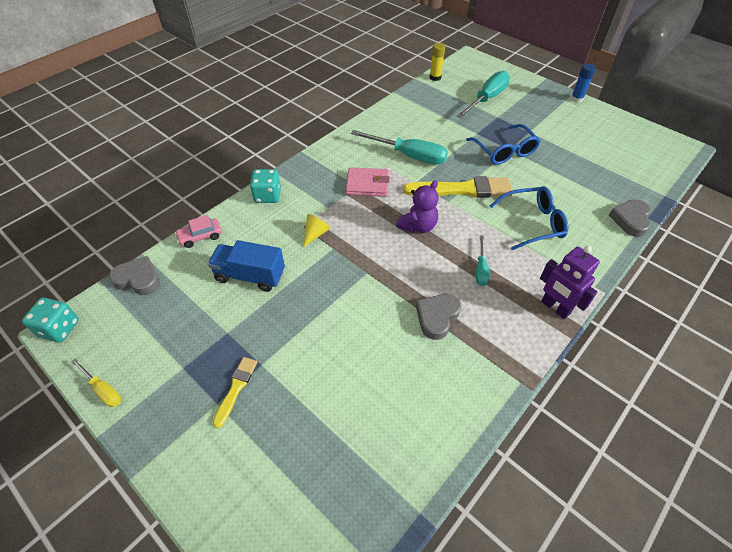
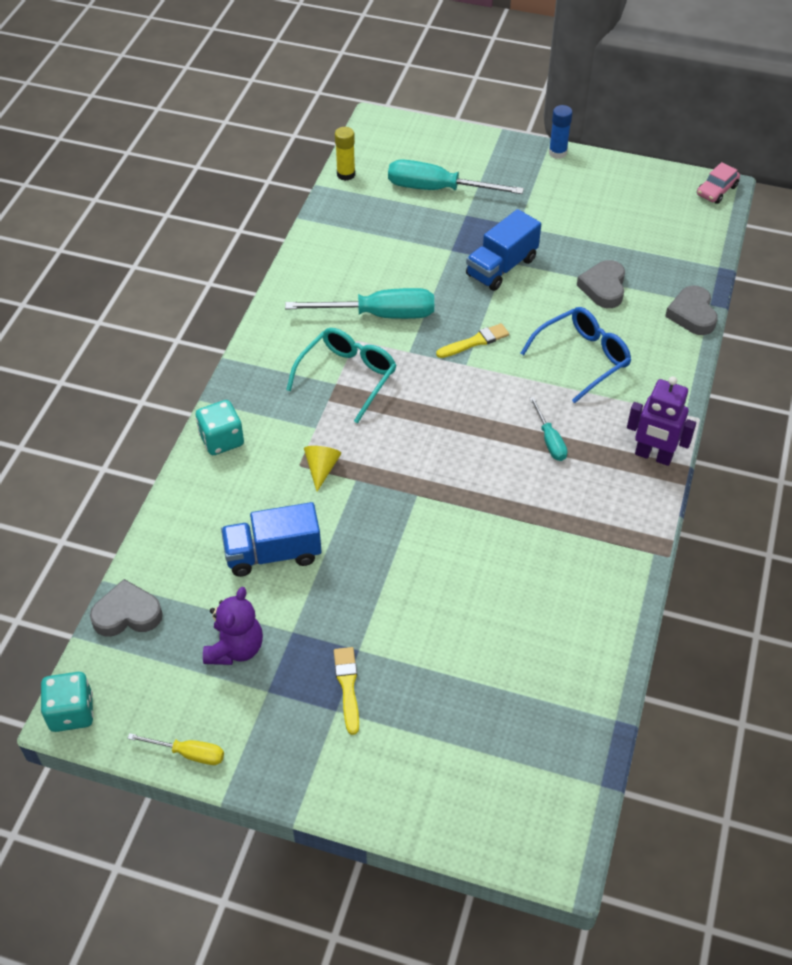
camera: 25 degrees left, 0 degrees up
(200, 237) = (169, 529): pink car -> pink car (716, 191)
(367, 184) = (347, 376): pink wallet -> turquoise glasses
(418, 226) = (446, 412): purple teddy bear -> purple teddy bear (235, 648)
(437, 317) = (529, 517): grey heart -> grey heart (603, 287)
(462, 189) = (475, 341): yellow brush -> yellow brush, size x0.52
(487, 99) = (437, 189): turquoise screwdriver -> turquoise screwdriver turned 90 degrees counterclockwise
(504, 151) = (501, 267): blue glasses -> blue truck

